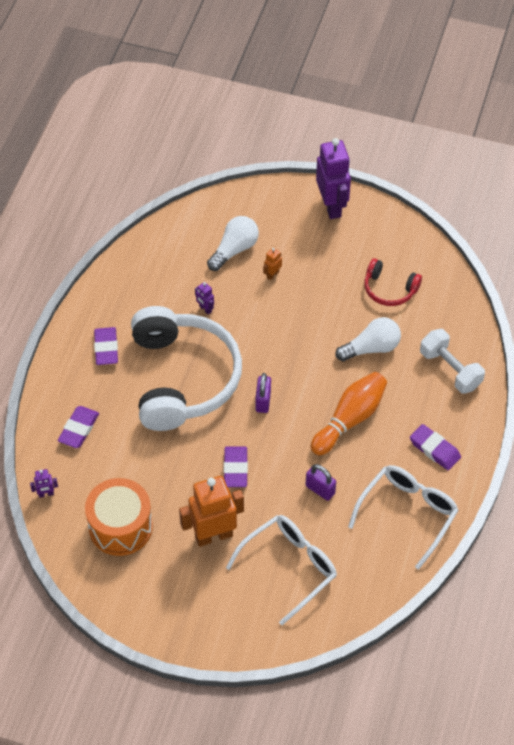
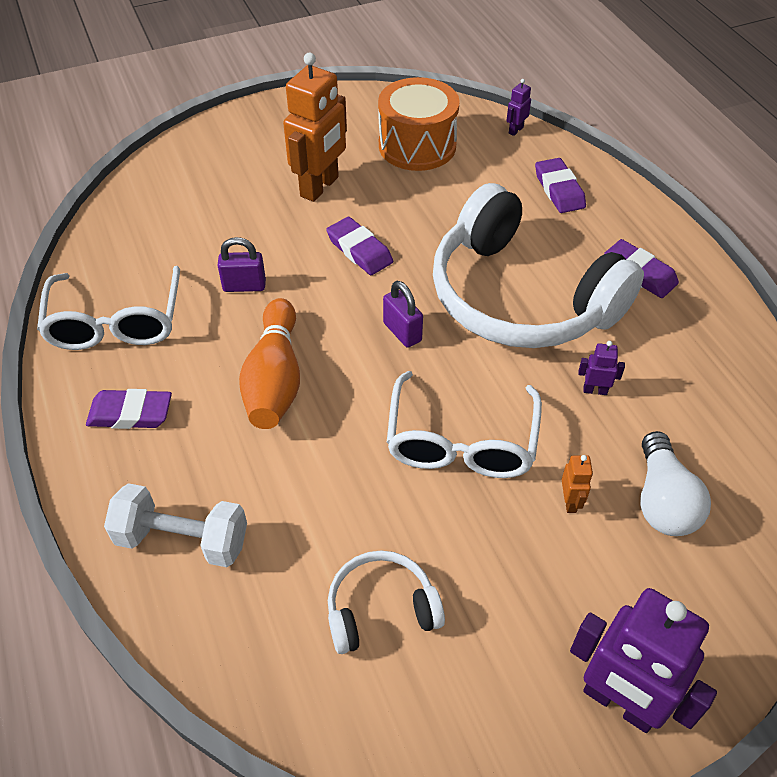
camera: 140 degrees right, 5 degrees down
(289, 568) = (215, 204): white glasses -> white glasses (461, 441)
(371, 348) = (327, 491): white light bulb -> none
(389, 289) = (381, 609): red headphones -> white headphones

